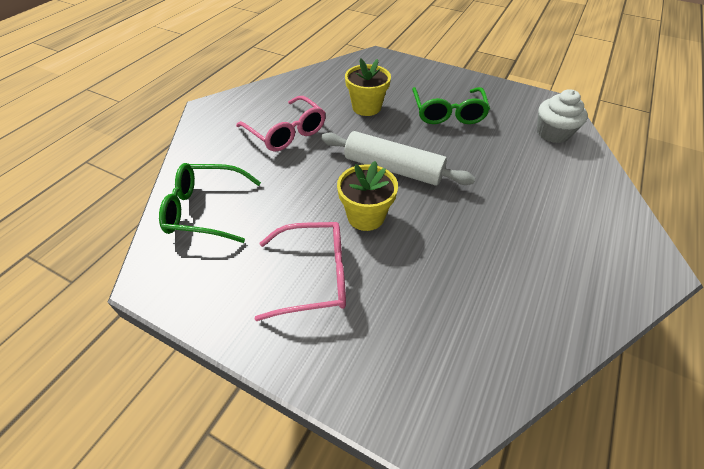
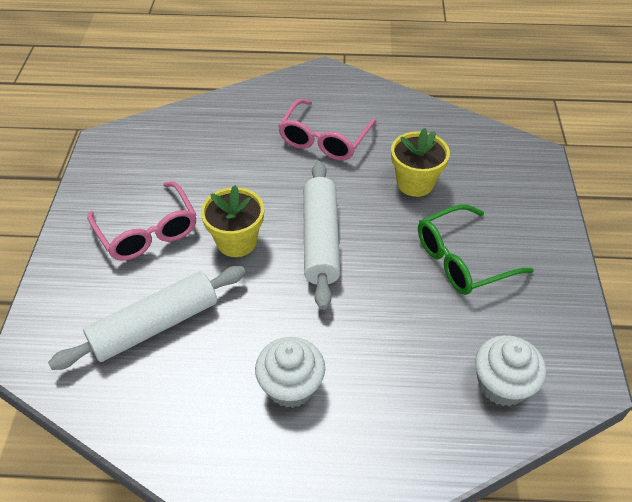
camera: 65 degrees right, 0 degrees up
(205, 210) = (188, 135): green glasses -> none
(436, 301) = (155, 326): none -> white rolling pin
(529, 229) = (291, 386): none -> white cupcake

